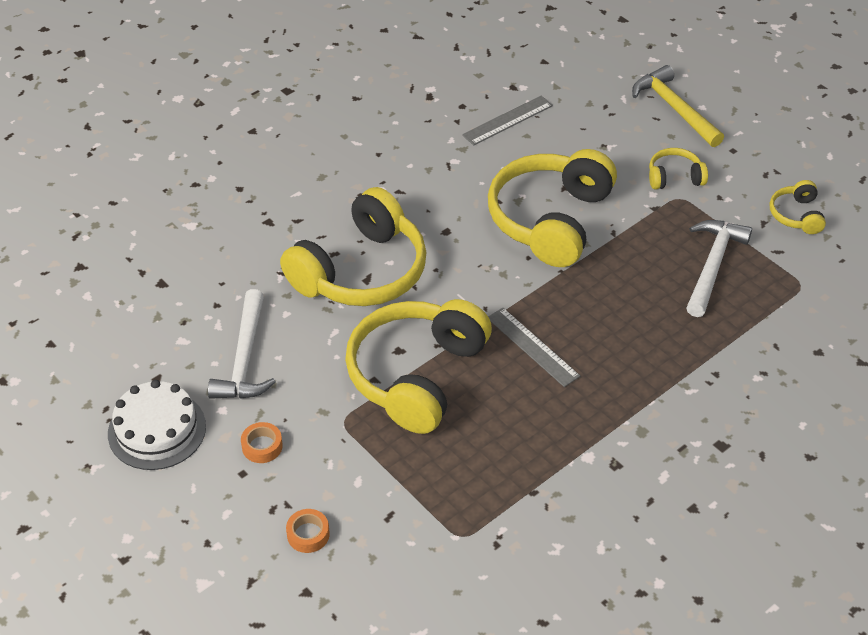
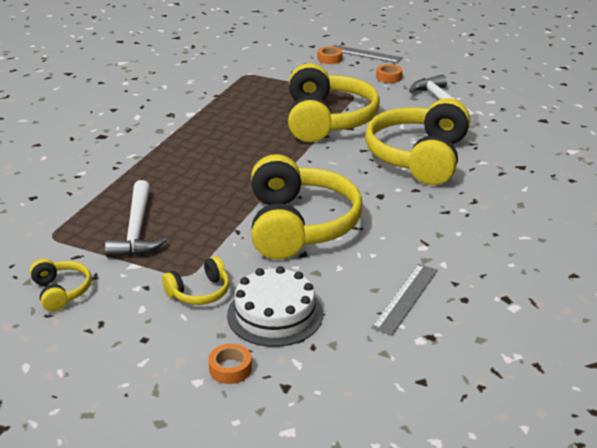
camera: 155 degrees right, 15 degrees down
(157, 430) = (454, 70): white cake -> white cake (275, 314)
(532, 346) = (259, 150): grey ruler -> grey ruler (365, 54)
(674, 108) = (230, 368): yellow hammer -> orange tape

